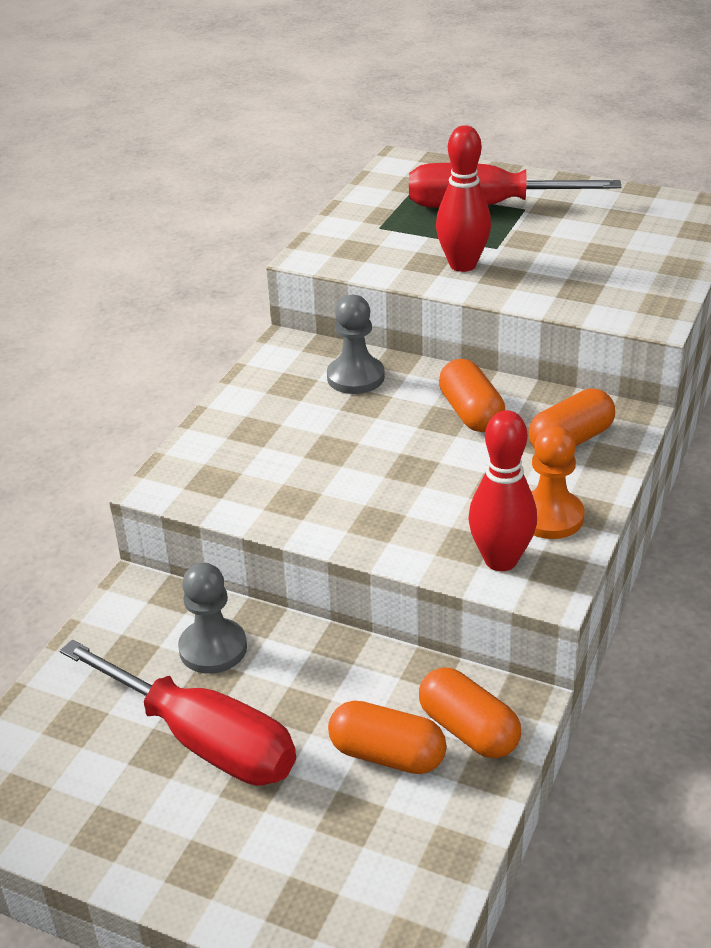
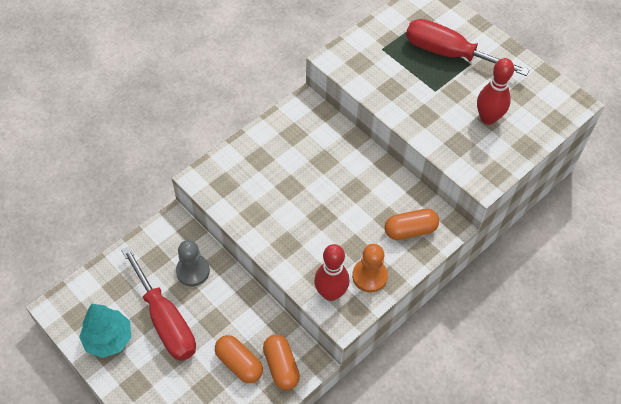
camera: 20 degrees right, 20 degrees up
(101, 811) = (108, 338): none -> turquoise tree
(355, 377) = (327, 141): grey pawn -> none
(462, 265) = (408, 98): red bowling pin -> red bowling pin (488, 118)
(471, 413) = (371, 190): orange capsule -> none

